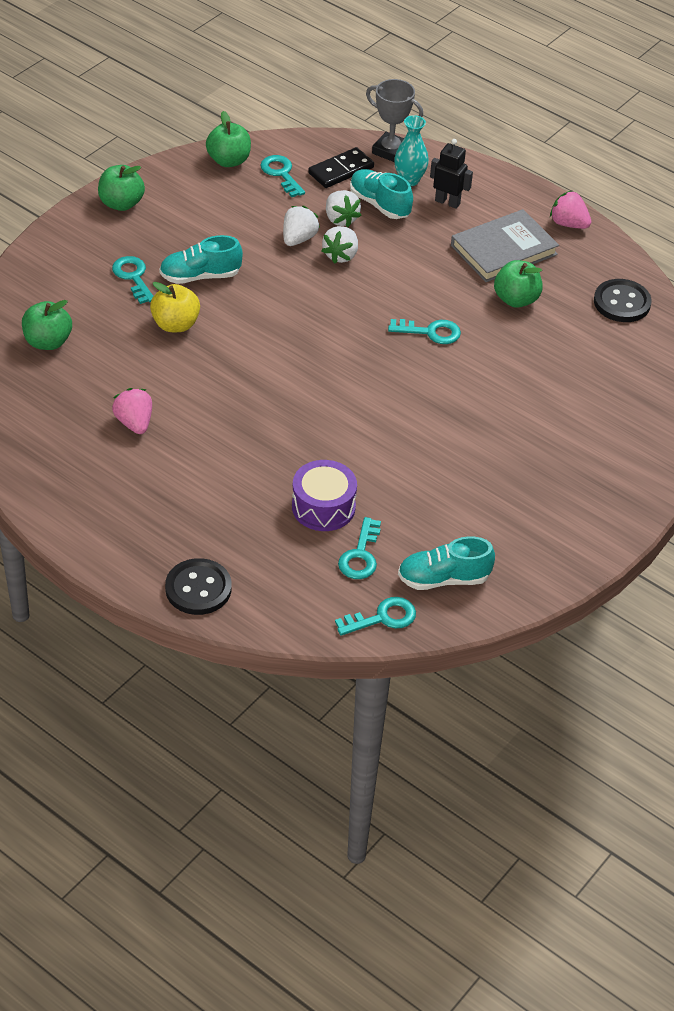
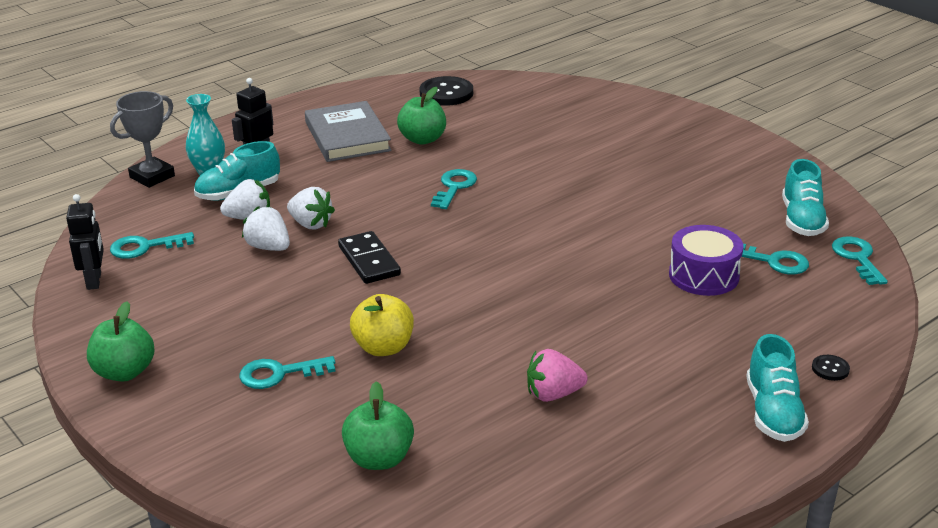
camera: 75 degrees left, 15 degrees down
(198, 588) = (830, 369): black button -> black button, size x0.47
(200, 276) = (302, 321): turquoise shoe -> turquoise shoe (773, 412)
(229, 160) = (94, 281): green apple -> black robot
(341, 170) = (165, 209): black domino -> black domino (369, 261)
(568, 224) = (325, 102): pink strawberry -> none

